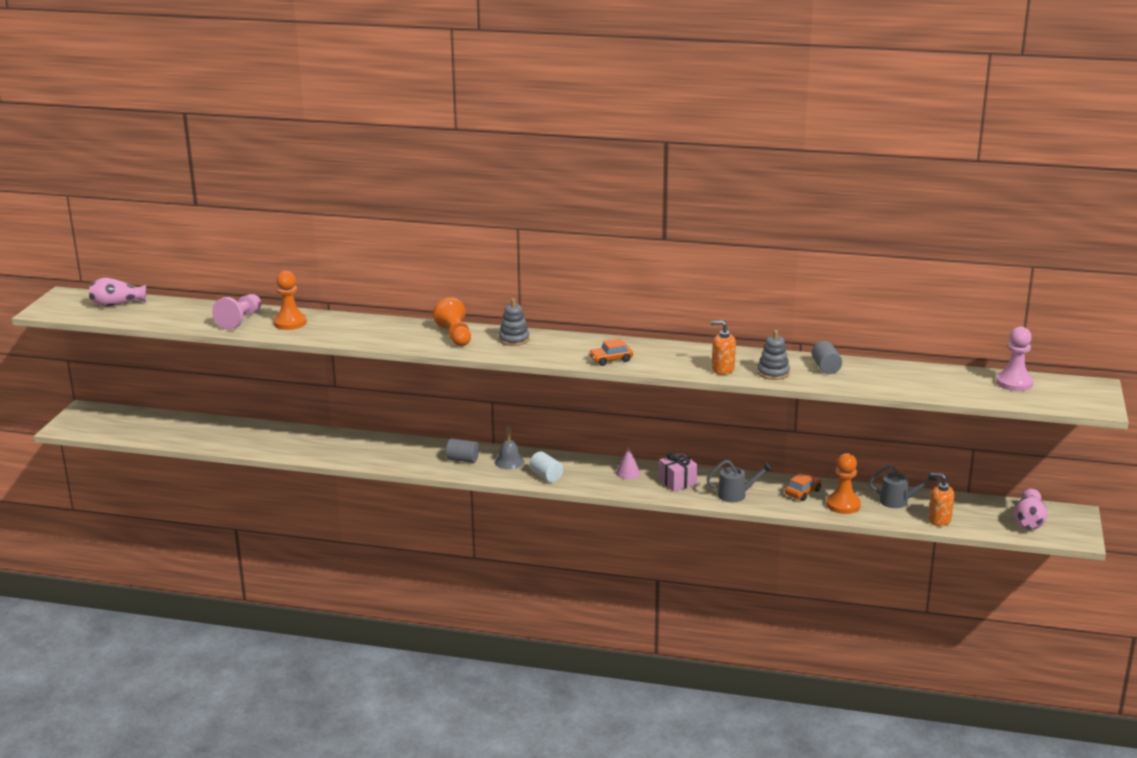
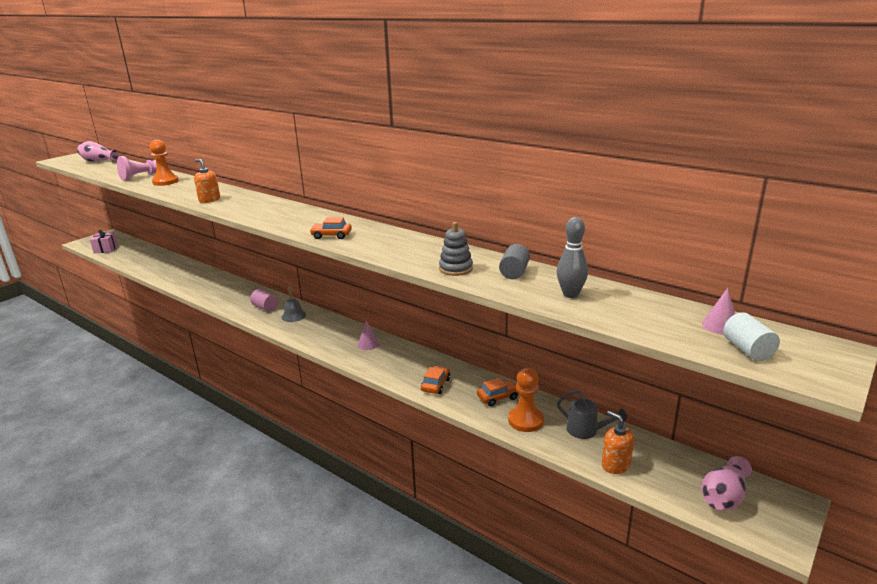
camera: 25 degrees right, 0 degrees up
(455, 335) = (249, 203): orange pawn -> none
(462, 460) = (265, 307): grey cylinder -> pink cylinder
(514, 339) = (284, 211): grey stacking toy -> none
(546, 476) = (305, 332): white cylinder -> white cylinder (747, 350)
(677, 482) = (398, 361): pink gift -> pink gift (106, 249)
(722, 369) = (413, 258): orange soap dispenser -> orange soap dispenser (209, 200)
(736, 495) = (435, 385): grey watering can -> orange car
(890, 378) = (570, 294): none -> grey bowling pin
(1014, 383) = (720, 326): pink pawn -> pink cone

